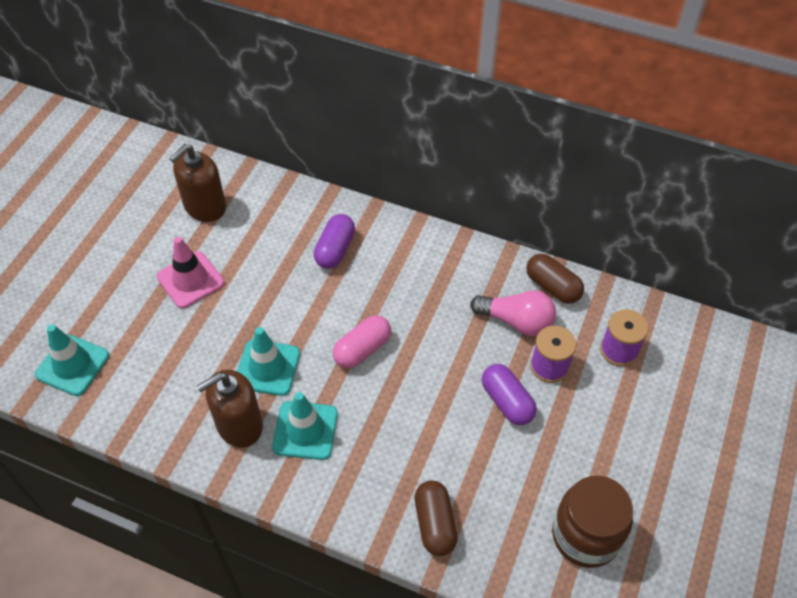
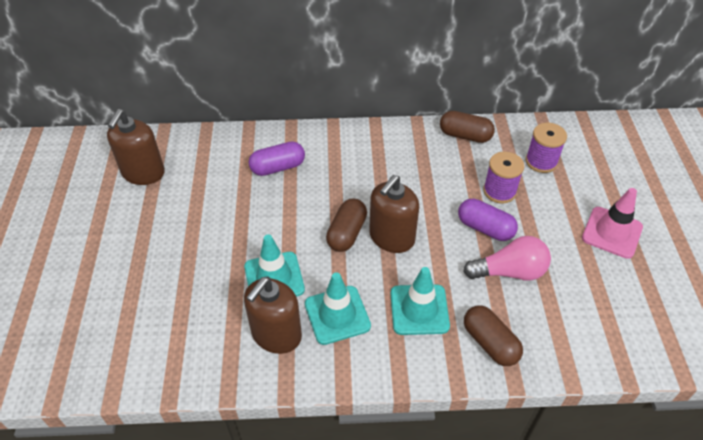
camera: 25 degrees left, 5 degrees down
(72, 365) = (85, 347): turquoise traffic cone -> turquoise traffic cone (419, 309)
(190, 280) = (162, 234): pink traffic cone -> pink traffic cone (612, 232)
(335, 249) = (278, 167): purple capsule -> purple capsule turned 75 degrees clockwise
(362, 349) = (347, 233): pink capsule -> brown capsule
(404, 372) = (391, 237): none -> brown soap dispenser
(516, 321) = (454, 169): pink light bulb -> pink light bulb (509, 272)
(585, 536) = (607, 301): brown jar -> none

